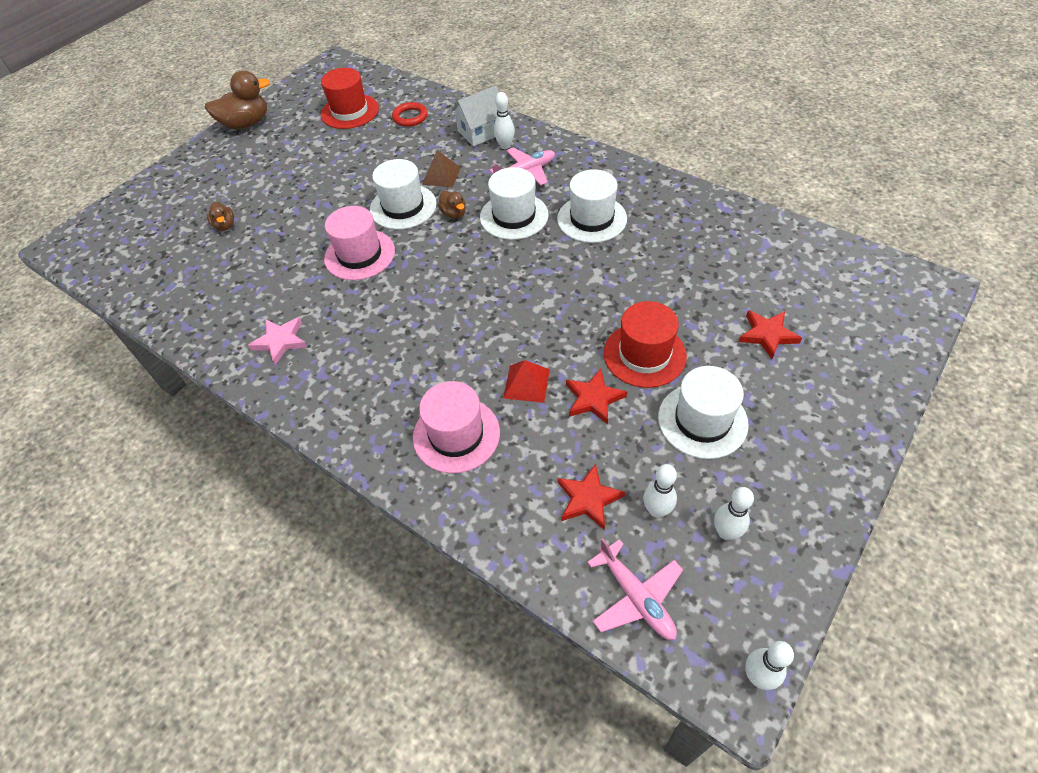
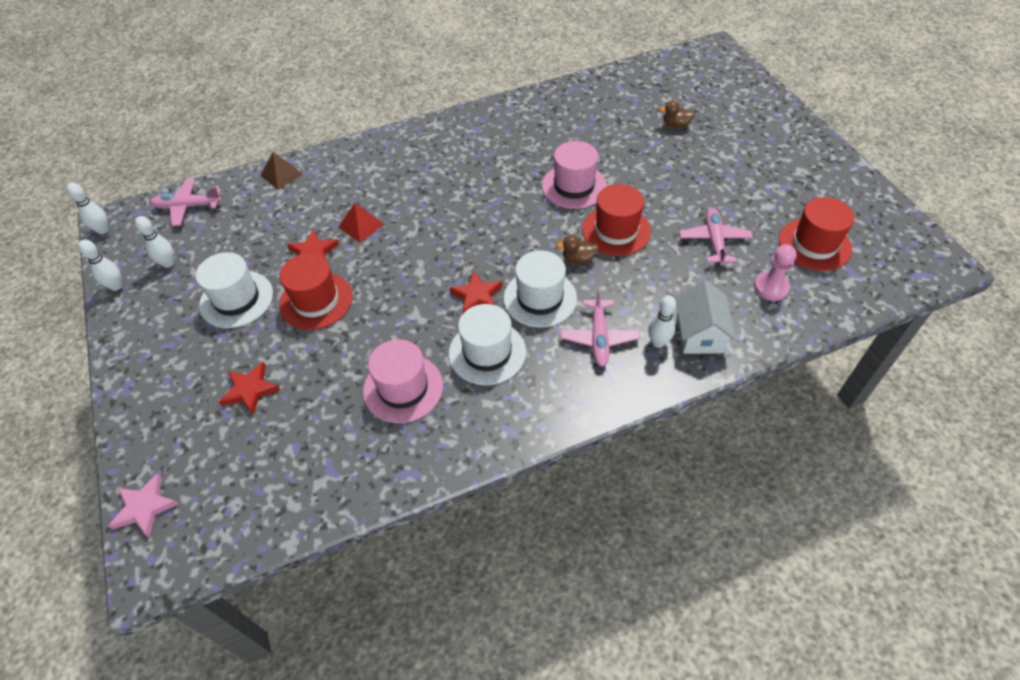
camera: 120 degrees right, 0 degrees up
(246, 124) = (837, 167): brown duck -> none
(280, 341) = (517, 125): pink star -> pink star (145, 507)
(378, 155) = (714, 240): none -> pink plane
(403, 207) = (616, 230): white hat -> red hat
(410, 117) = (771, 287): red ring -> pink pawn
(441, 175) = (643, 272): brown pyramid -> brown pyramid (281, 175)
(456, 435) = (359, 178): pink hat -> pink hat (403, 388)
(588, 499) = (255, 215): red star -> red star (477, 296)
(656, 510) = (214, 241): white bowling pin -> white bowling pin (116, 286)

